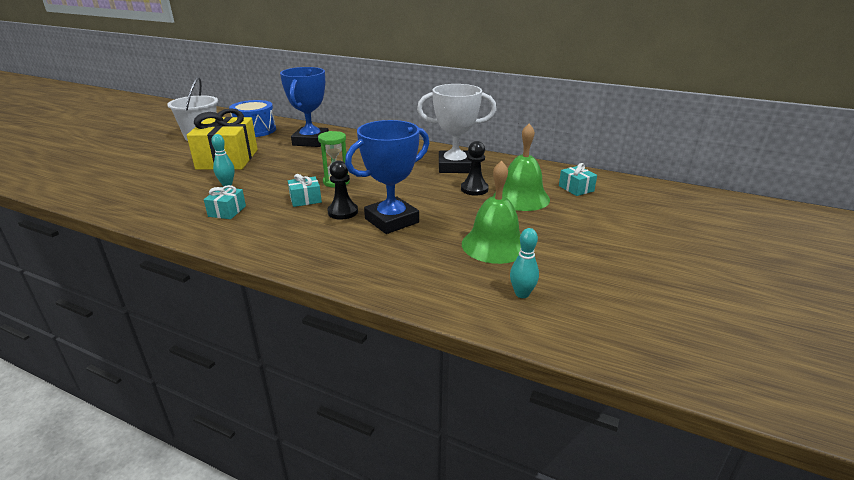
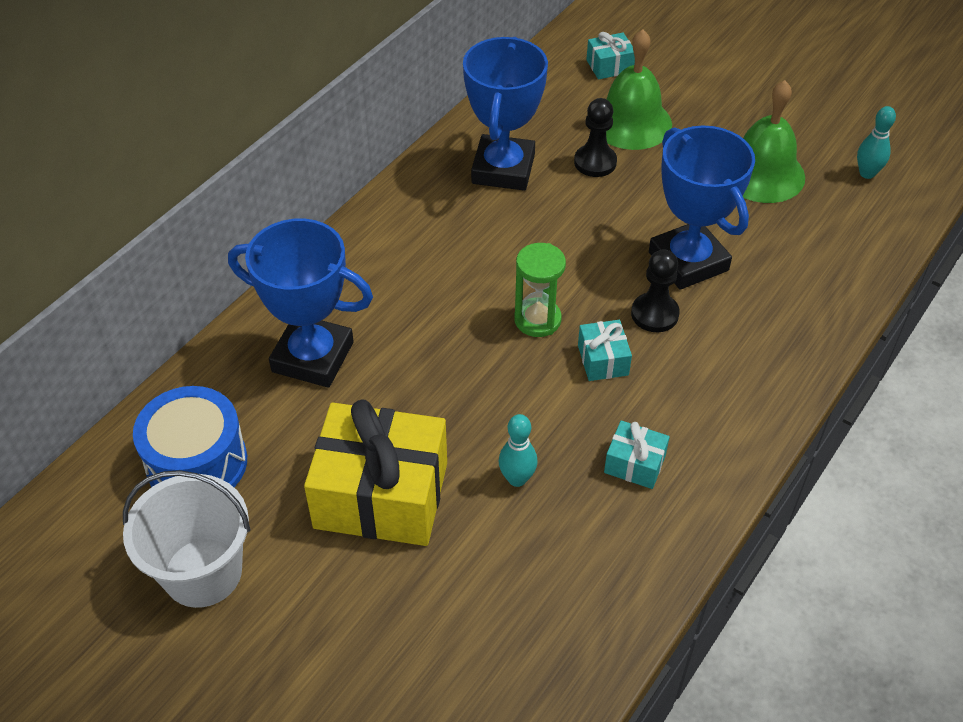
camera: 80 degrees left, 20 degrees up
(455, 167) = (503, 169): white trophy -> blue trophy

